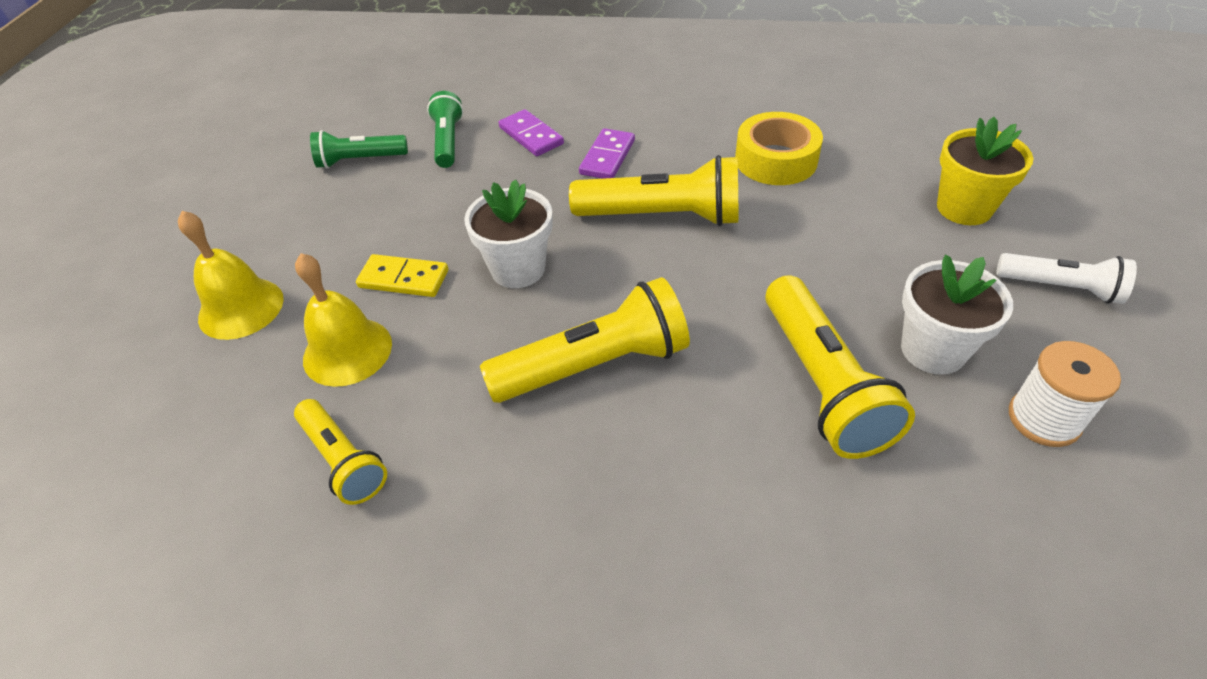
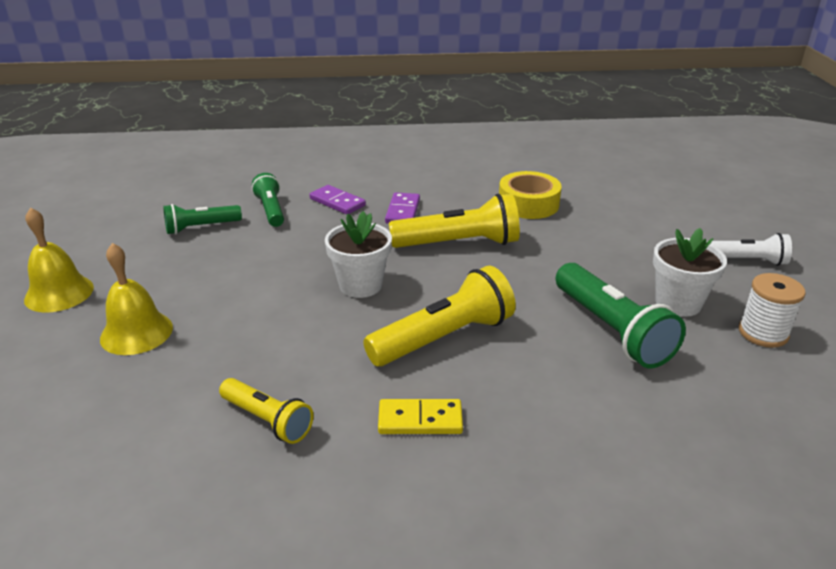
camera: 15 degrees left, 15 degrees down
(347, 351) = (242, 351): yellow bell -> yellow bell (59, 293)
(403, 279) = (270, 300): yellow domino -> yellow domino (420, 420)
(822, 384) = (611, 330): yellow flashlight -> green flashlight
(964, 208) = (667, 222): yellow flower pot -> none

